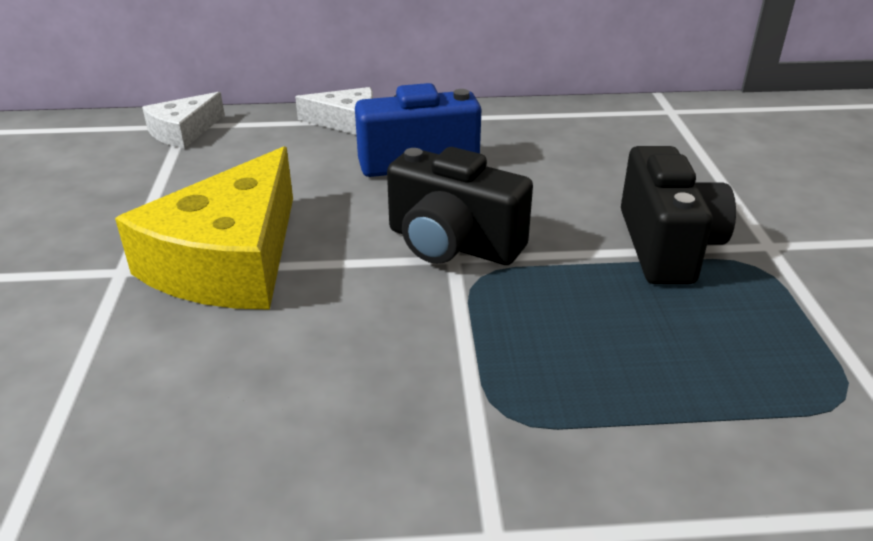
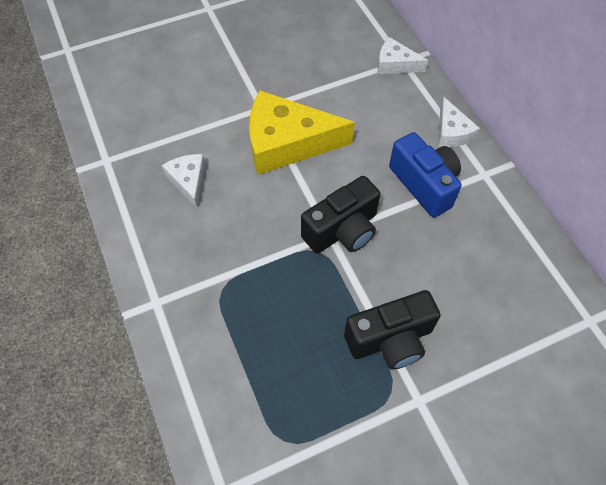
camera: 70 degrees right, 25 degrees up
(202, 411) = (189, 181): none -> white cheese
(452, 244) = (342, 230): black camera -> black camera turned 135 degrees counterclockwise

